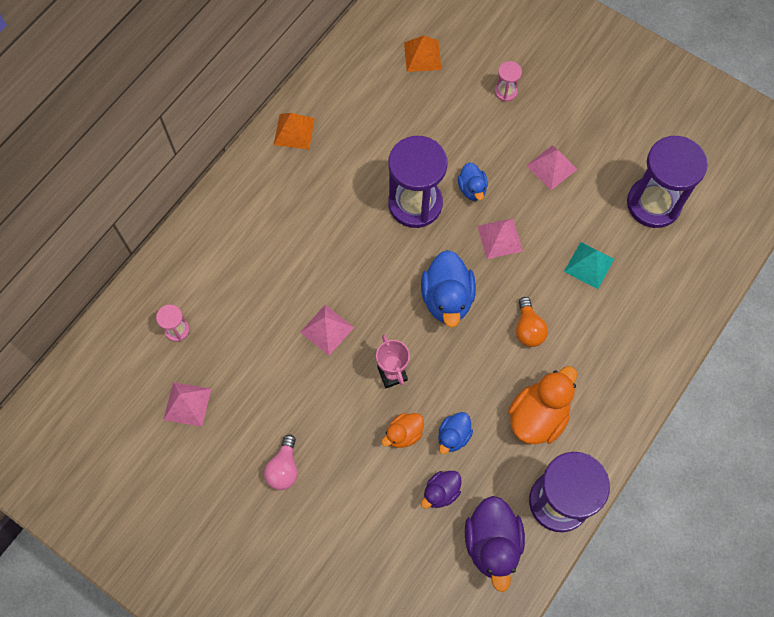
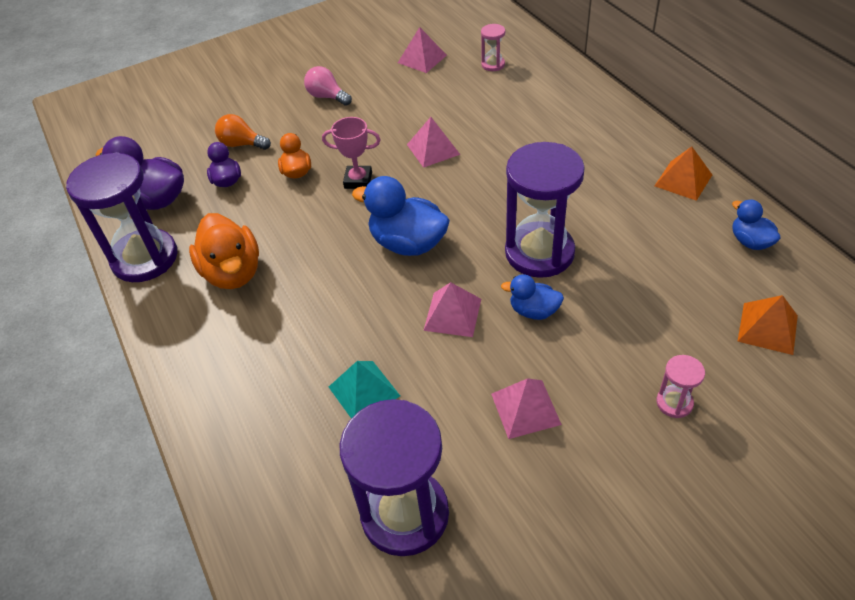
camera: 120 degrees right, 20 degrees down
(453, 436) = (267, 204): blue duck -> blue duck (750, 241)
(528, 329) = (327, 299): orange light bulb -> orange light bulb (242, 144)

